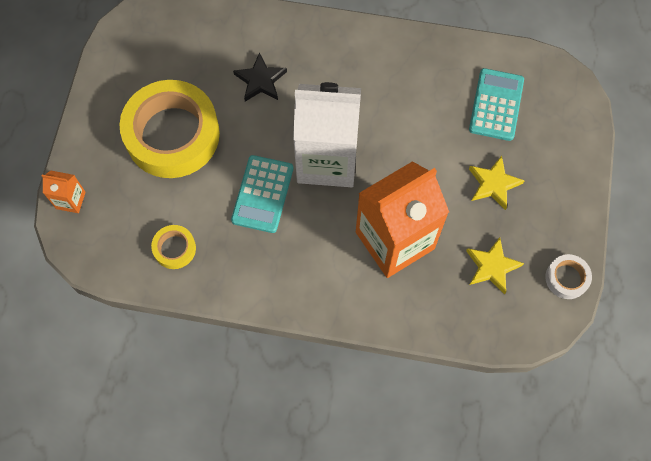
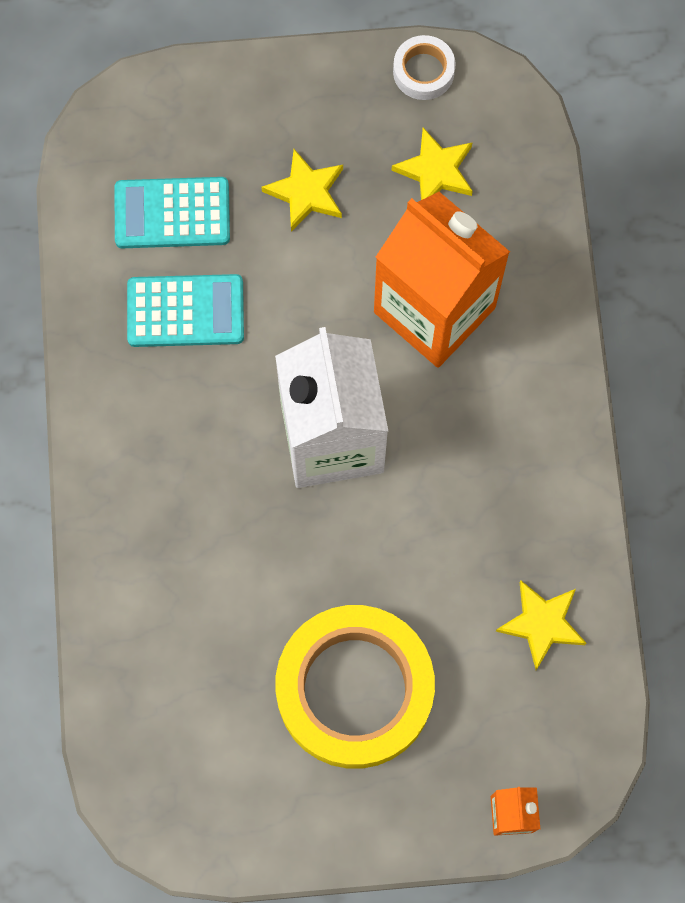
camera: 105 degrees left, 5 degrees up
(174, 249) = (542, 624): yellow tape -> yellow star
(260, 80) = (220, 579): black star -> none
(262, 194) = (416, 519): turquoise calculator -> turquoise calculator (185, 311)

